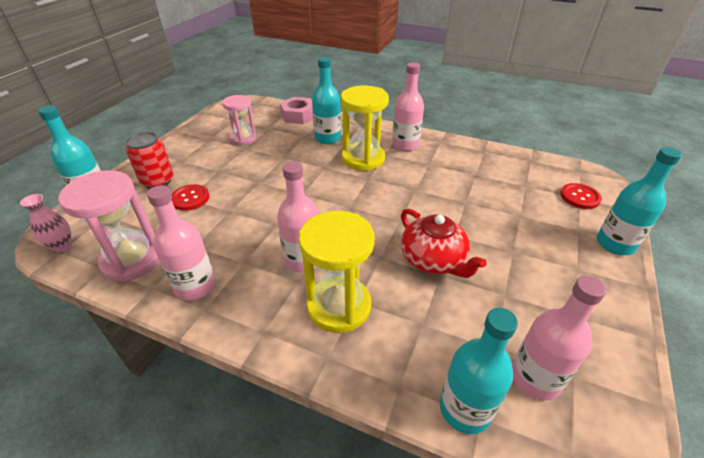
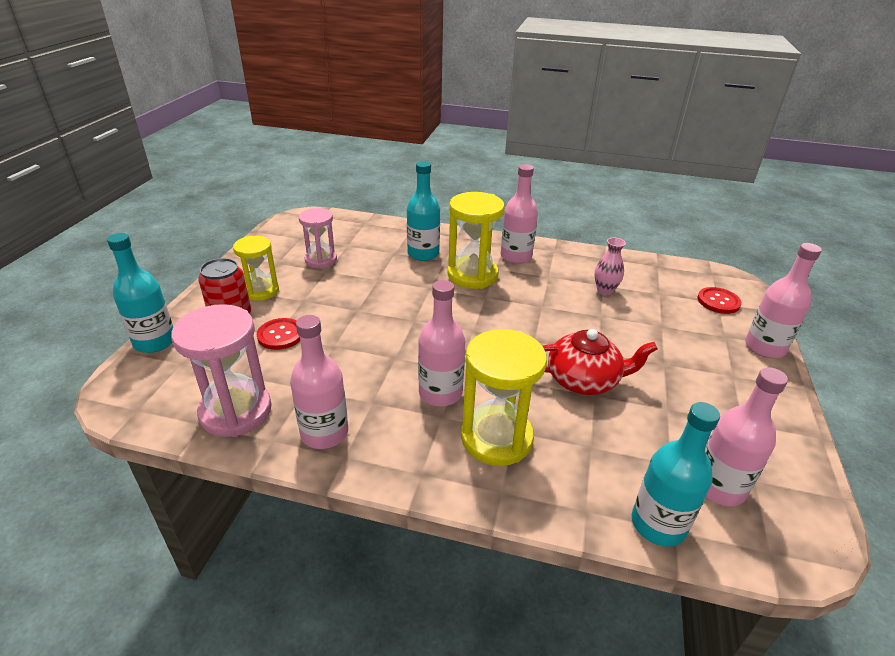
camera: 10 degrees left, 5 degrees down
(62, 246) = (139, 403): pink vase -> pink vase (605, 291)
(188, 161) = (261, 291): none -> yellow hourglass
(298, 116) = (379, 229): pink nut -> none
(433, 260) = (584, 380): red teapot -> red teapot turned 45 degrees counterclockwise
(615, 244) = (764, 347): turquoise bottle -> pink bottle

